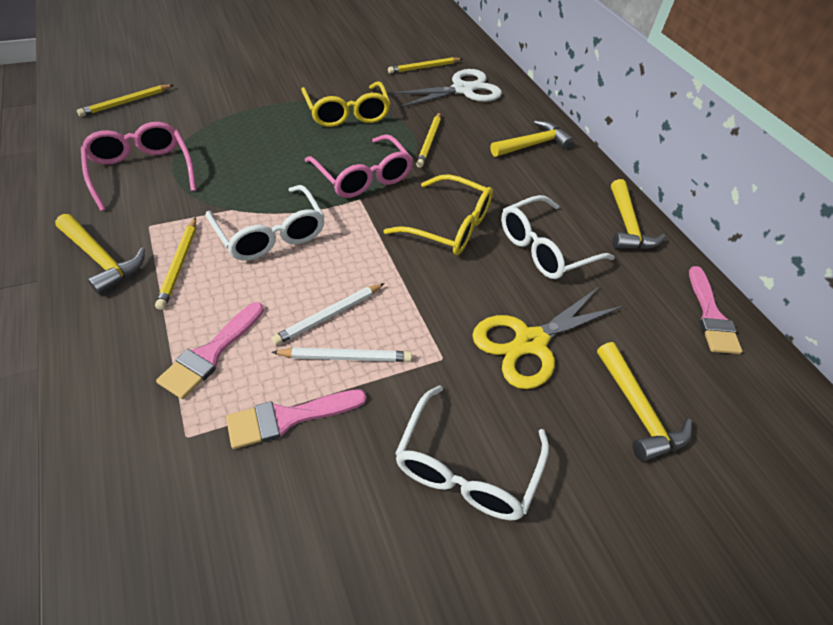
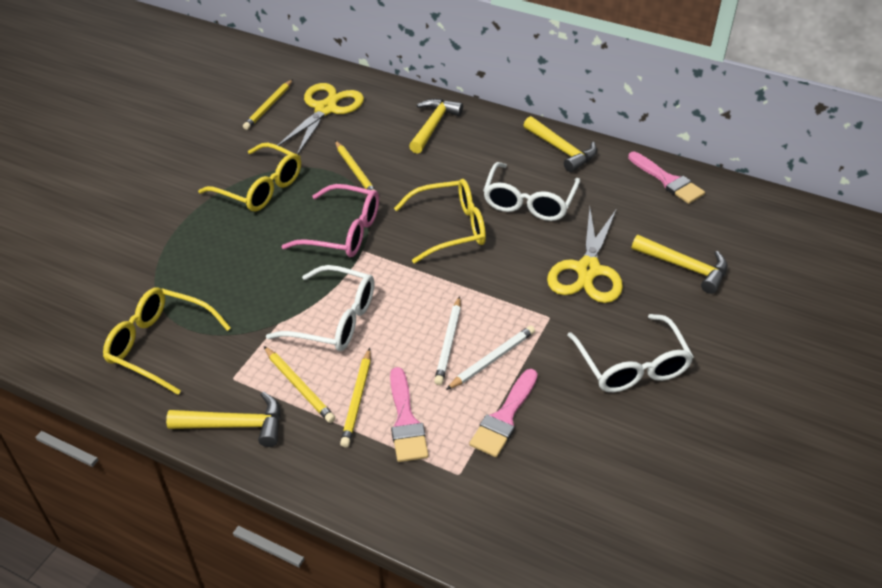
camera: 35 degrees left, 5 degrees down
(126, 103) = (49, 301): yellow pencil -> yellow pencil (357, 400)
(141, 171) = (159, 345): pink glasses -> yellow glasses
(462, 90) = (325, 109): white scissors -> yellow scissors

